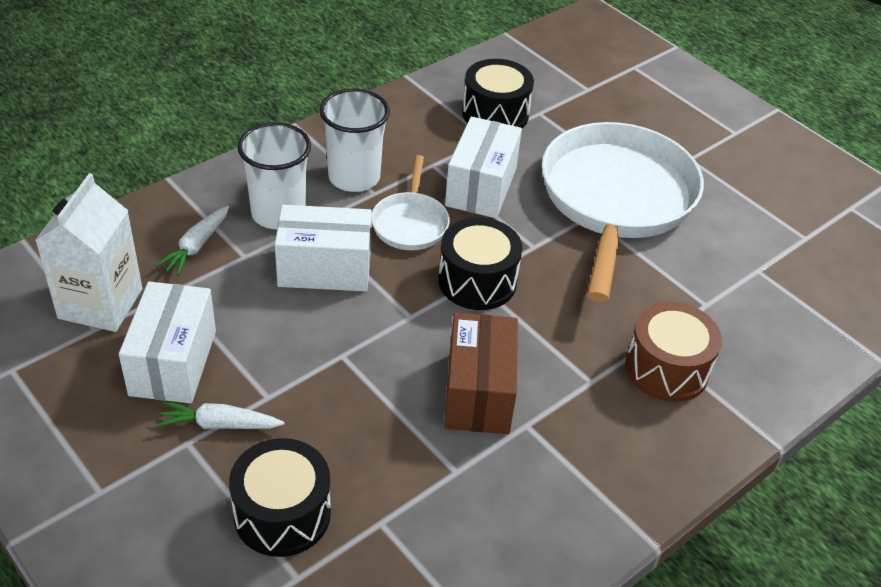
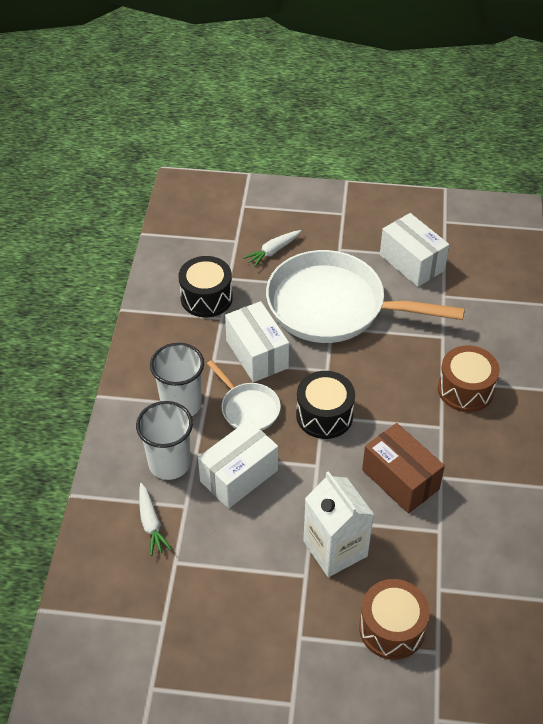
camera: 40 degrees left, 5 degrees up
(100, 303) = (145, 605): white carton -> white carton (335, 548)
(173, 362) = (233, 602): white box -> white box (412, 262)
(219, 424) = (302, 612): white carrot -> white carrot (273, 251)
(282, 514) = (391, 628): black drum -> brown drum
(616, 200) = (334, 306): white pan -> white pan turned 45 degrees counterclockwise

